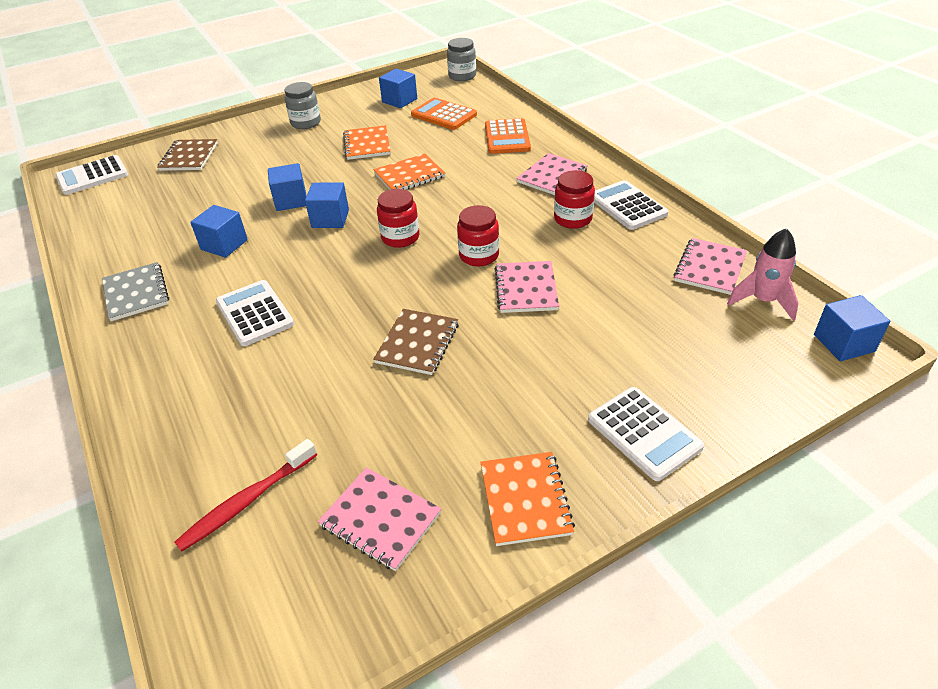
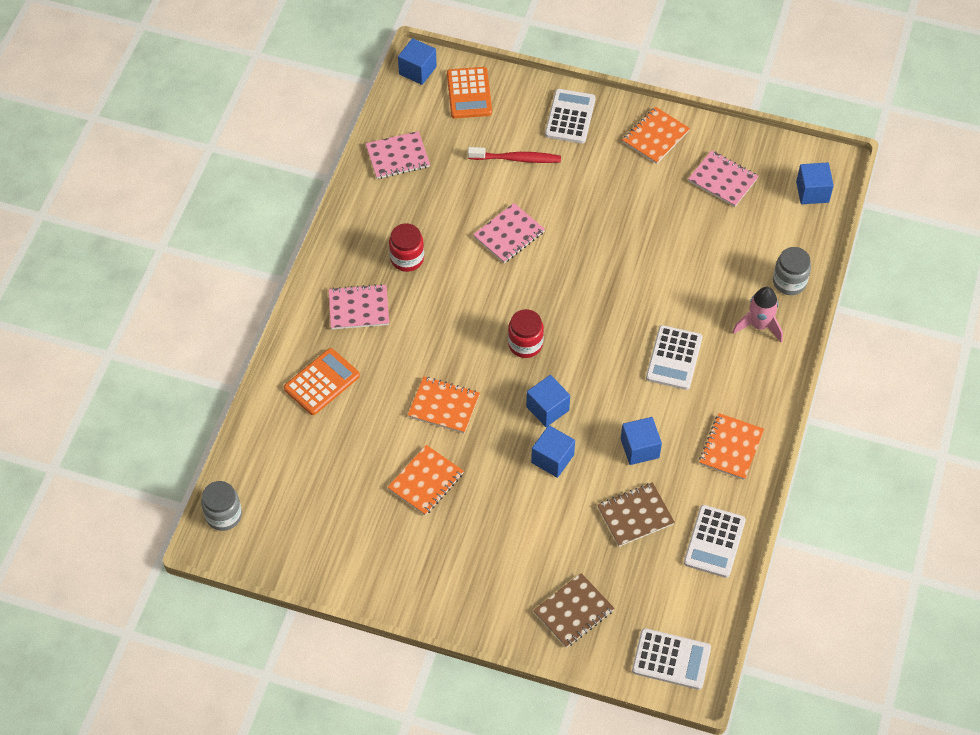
camera: 135 degrees left, 15 degrees up
(136, 293) = (731, 447): grey notebook -> orange notebook
(247, 501) = (771, 237): red toothbrush -> red toothbrush (516, 159)
(306, 123) = (434, 572): grey jar -> grey jar (789, 282)
(380, 519) = (723, 180): pink notebook -> pink notebook turned 45 degrees counterclockwise
(399, 100) = (323, 528): blue cube -> blue cube (812, 192)
(417, 343) = (609, 252): brown notebook -> brown notebook (635, 515)
(444, 115) = (321, 464): orange calculator -> orange calculator (469, 93)
(479, 255) = (500, 283): red jar -> none
(627, 206) = (360, 237): white calculator -> white calculator (714, 541)
(763, 301) = (409, 118): pink rocket -> pink rocket (759, 325)

